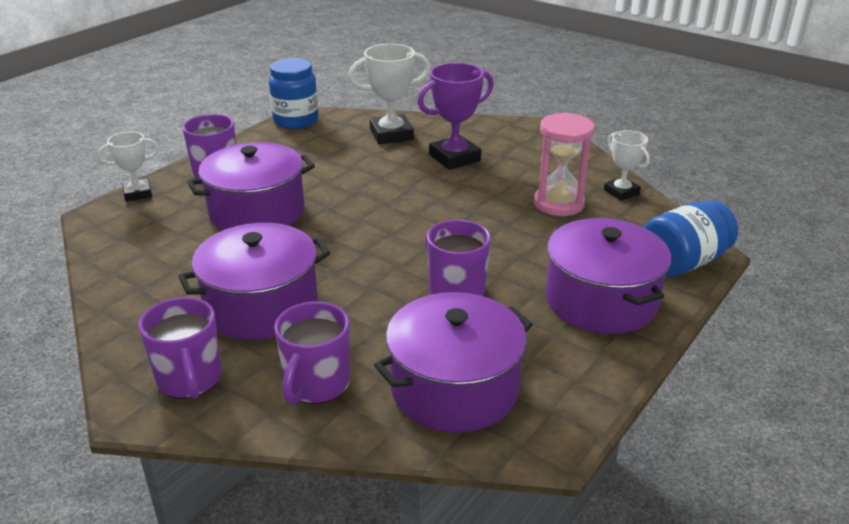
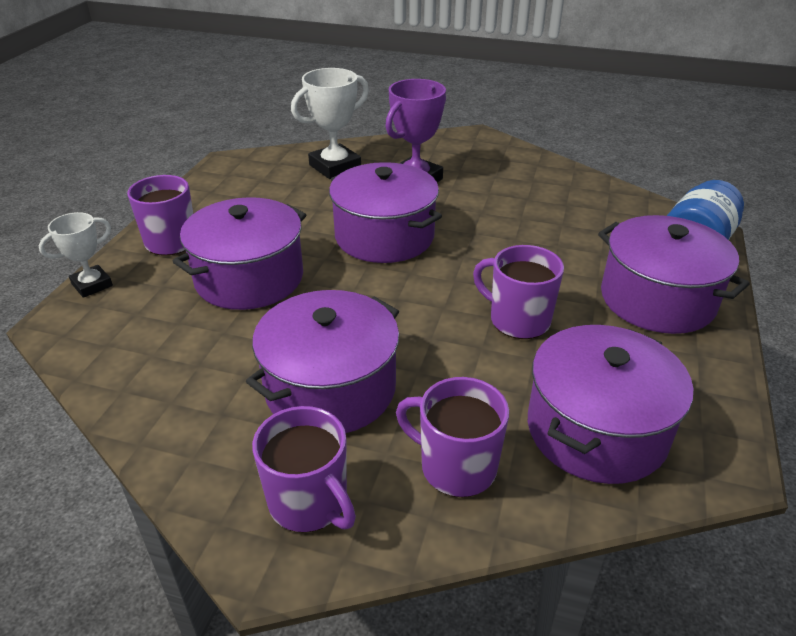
camera: 20 degrees left, 5 degrees up
(296, 121) = (223, 168): blue jar -> none
(316, 384) = (456, 467): purple mug -> purple mug turned 120 degrees clockwise
(391, 200) = (384, 236): none -> purple pot
(558, 204) = (546, 209): pink hourglass -> none
(621, 192) = (592, 187): white trophy -> none

